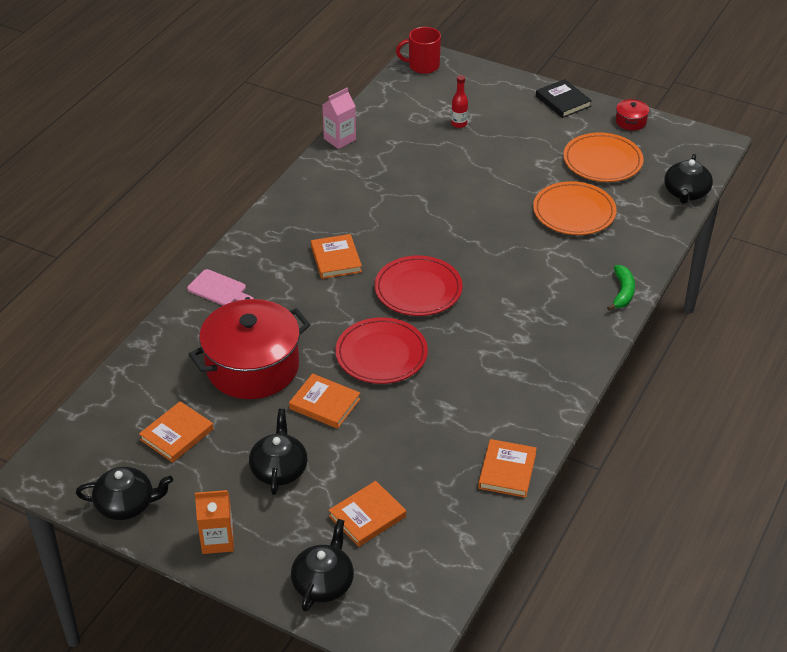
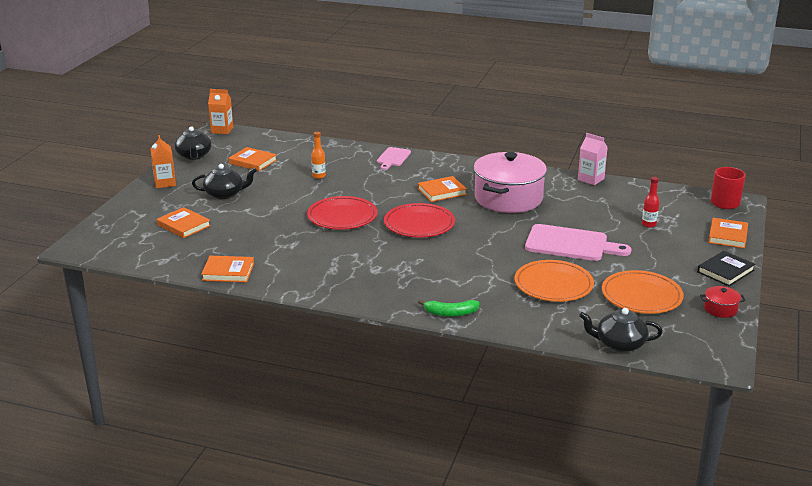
camera: 80 degrees right, 15 degrees down
(37, 468) = (222, 130): none -> orange carton
(252, 367) = (319, 176): red pot -> orange bottle
(323, 583) = (128, 217): black teapot -> none
(324, 404) = (287, 202): orange book -> orange book (727, 236)
(370, 209) = (508, 198): none -> pink pot
(490, 184) = (570, 244): none -> pink cutting board

